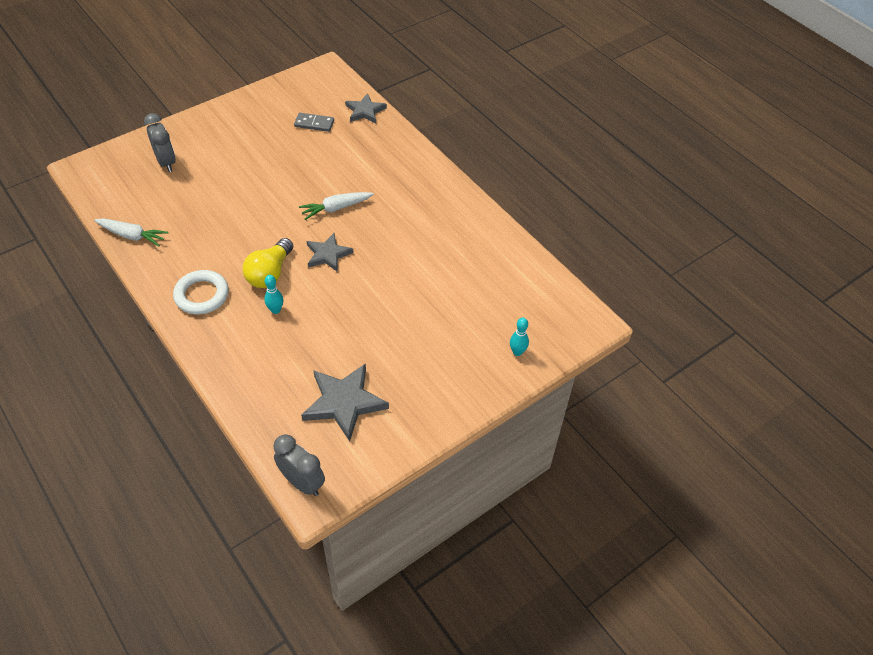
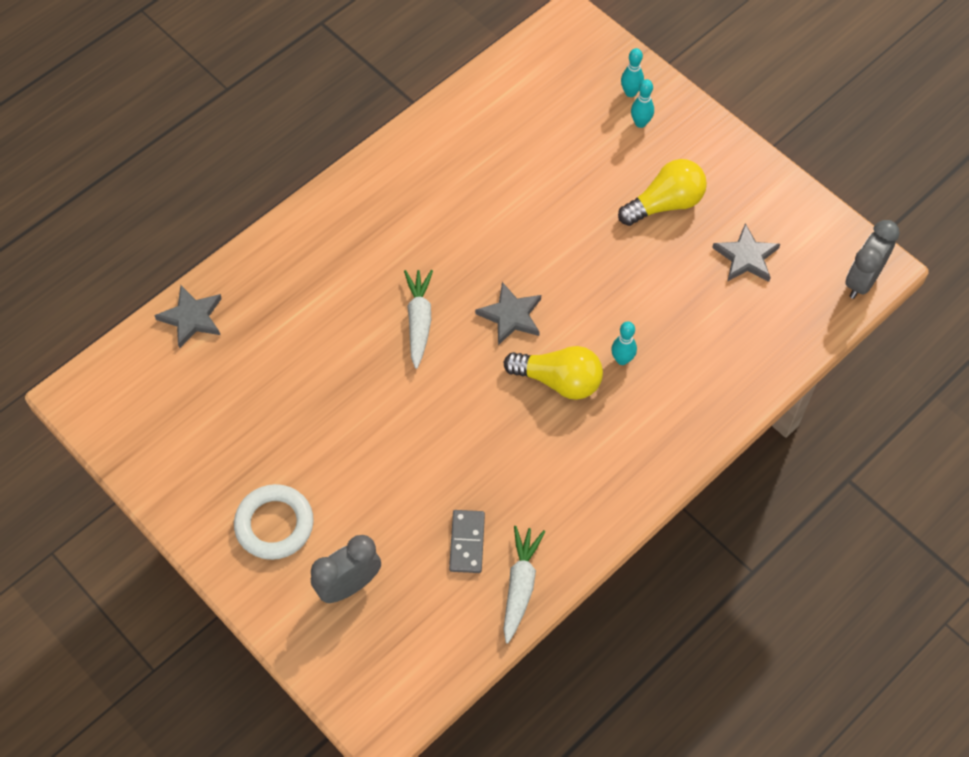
camera: 95 degrees left, 10 degrees up
(202, 295) = (615, 457): white ring -> white ring (274, 524)
(314, 124) = (230, 385): grey domino -> grey domino (467, 542)
(336, 208) = (419, 321): white carrot -> white carrot turned 150 degrees counterclockwise
(344, 402) = (746, 257): grey star -> grey star, size x0.64
(405, 357) = (665, 204): none -> yellow light bulb
(486, 354) = (640, 123): none -> turquoise bowling pin

